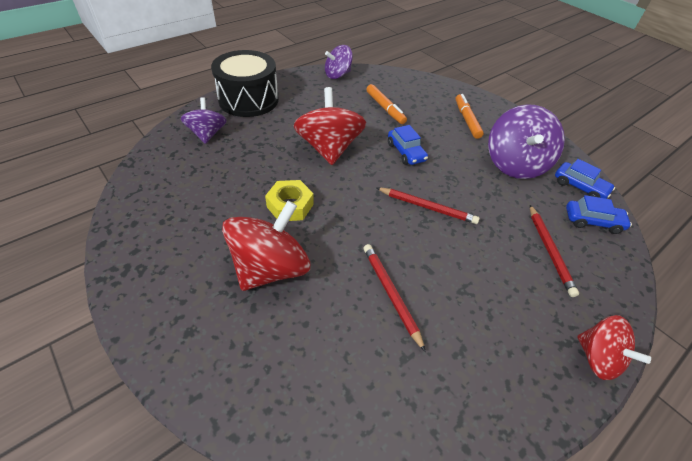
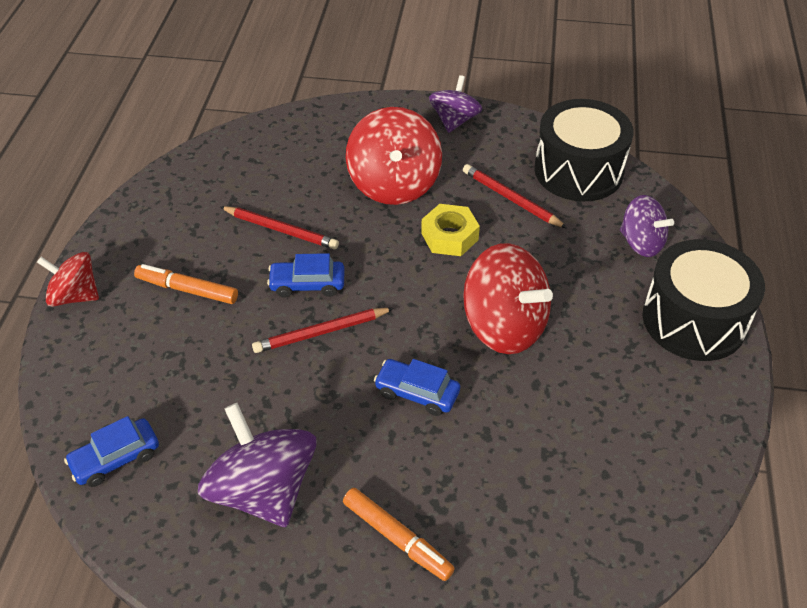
camera: 140 degrees right, 0 degrees up
(157, 186) = (578, 171): none -> black drum
(337, 75) = (685, 476): purple spinning top -> purple spinning top (454, 121)
(385, 108) = (530, 457): orange marker -> orange marker (187, 289)
(549, 251) = (155, 374): red pencil -> red pencil (511, 199)
(579, 187) = (151, 515): blue car -> blue car (307, 284)

